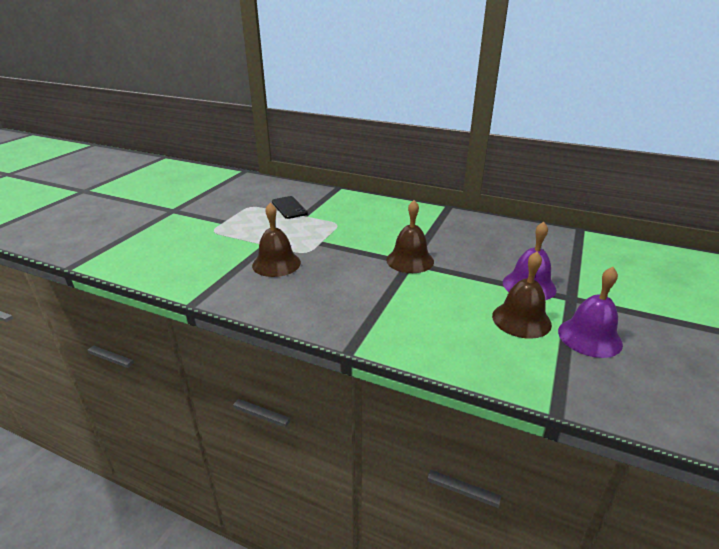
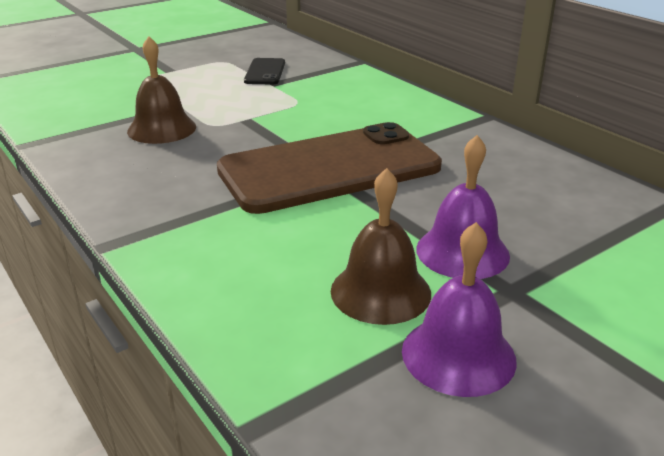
camera: 30 degrees right, 0 degrees up
(410, 260) = (329, 169): brown bell -> brown phone

